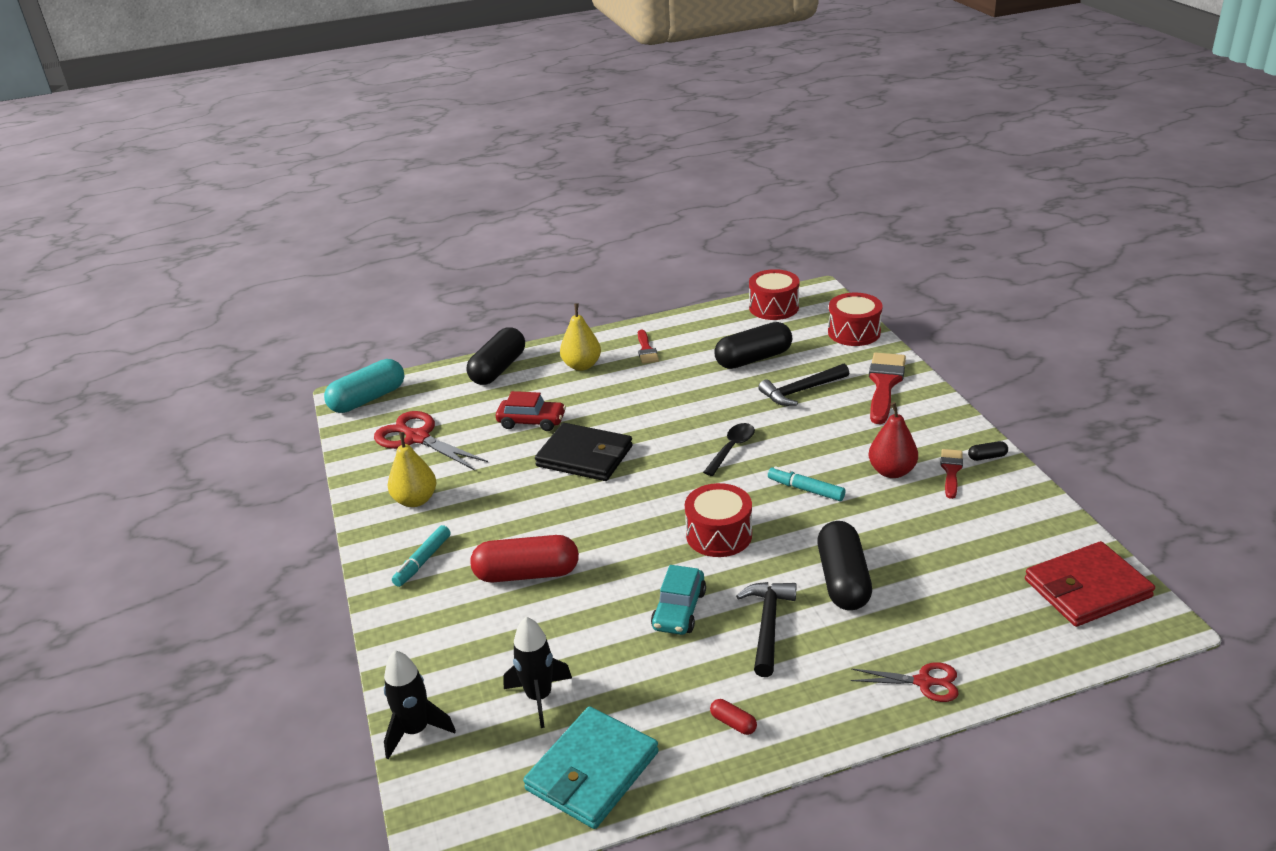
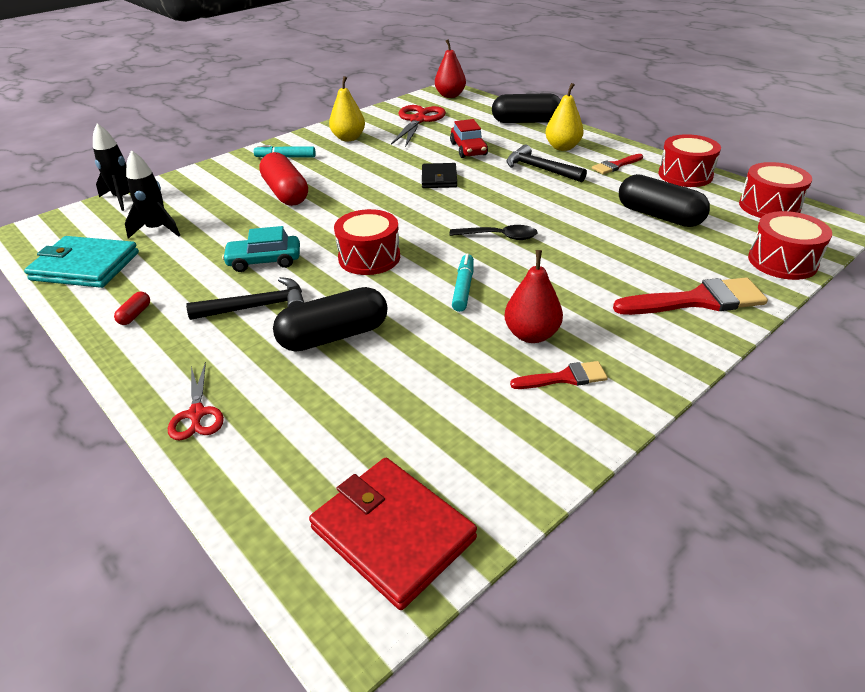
camera: 65 degrees right, 5 degrees up
(368, 399) = (450, 95): turquoise capsule -> red pear
(585, 456) = (439, 178): black wallet -> black wallet, size x0.62
(693, 323) = (685, 175): none -> red drum
(801, 391) = (629, 252): black hammer -> black hammer (540, 169)
(987, 457) = (616, 403): black capsule -> none

